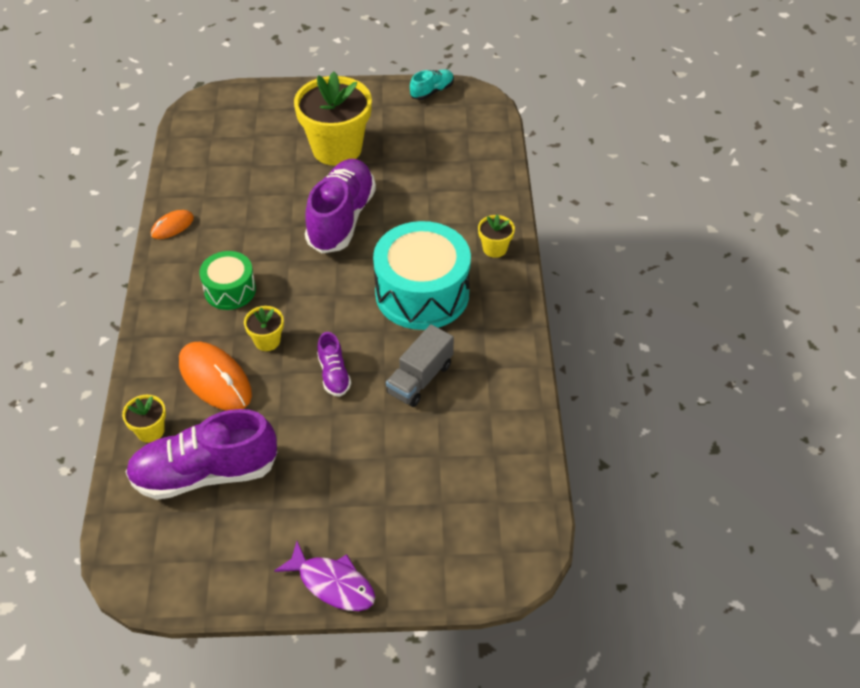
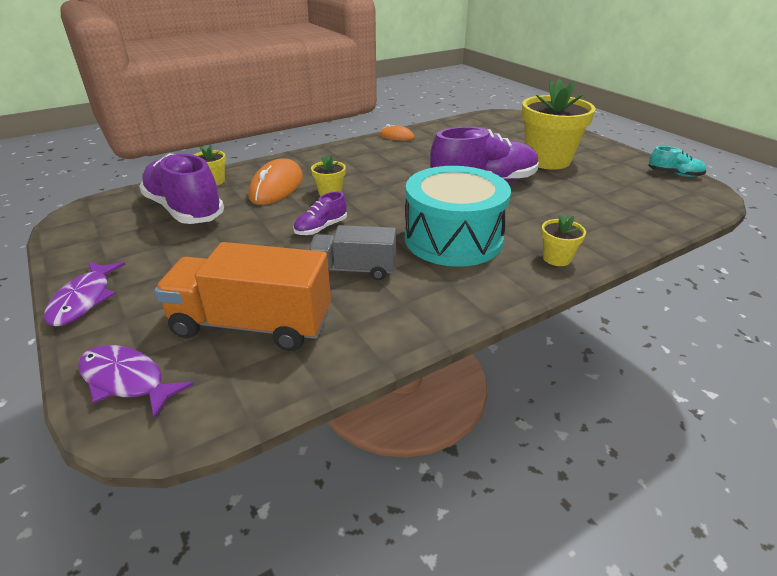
camera: 60 degrees right, 15 degrees down
(230, 290) = (363, 167): green drum -> none
(451, 470) = (252, 324): none -> orange truck
(469, 565) = (126, 380): none -> purple fish

